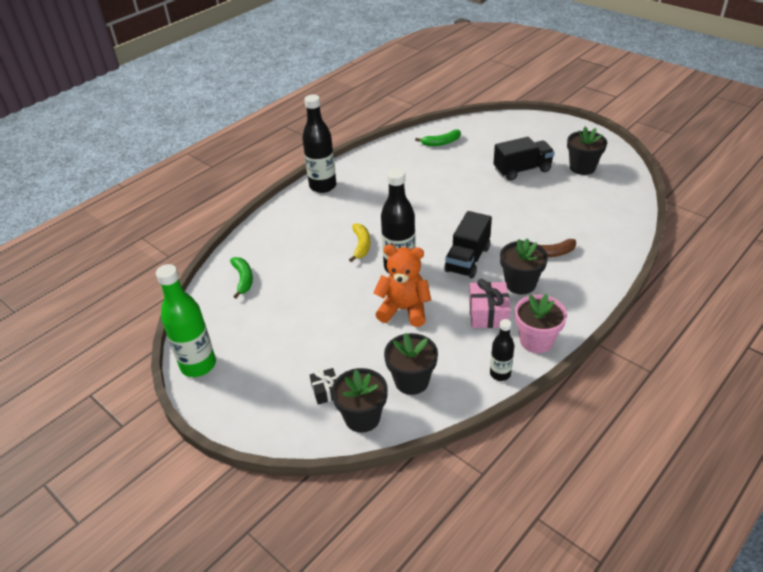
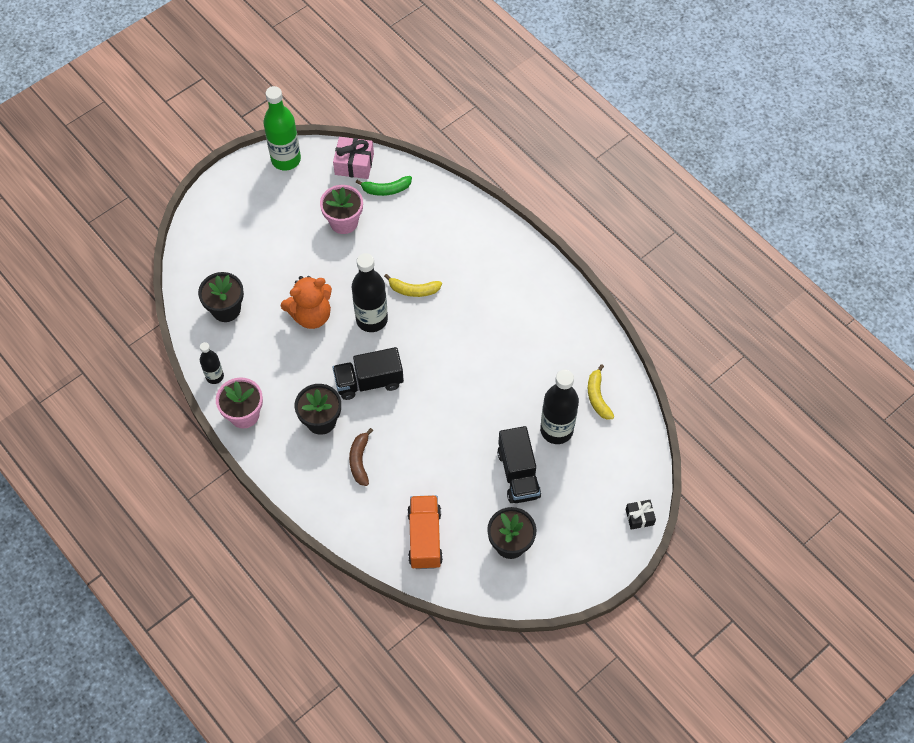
camera: 95 degrees right, 20 degrees up
(285, 304) = (344, 222): none -> pink flower pot
(323, 186) = (527, 263): black bottle -> black bottle (556, 430)
(326, 391) = (232, 247): black gift -> black gift (639, 517)
(362, 417) = (199, 270): black flower pot -> none
(404, 310) = (311, 315): orange teddy bear -> orange teddy bear turned 45 degrees clockwise
(441, 143) = (597, 397): green banana -> yellow banana
(467, 259) = (369, 381): black truck -> black truck turned 45 degrees counterclockwise
(488, 313) = (288, 383): pink gift -> pink gift (354, 164)
(602, 208) = (425, 538): none -> orange truck

